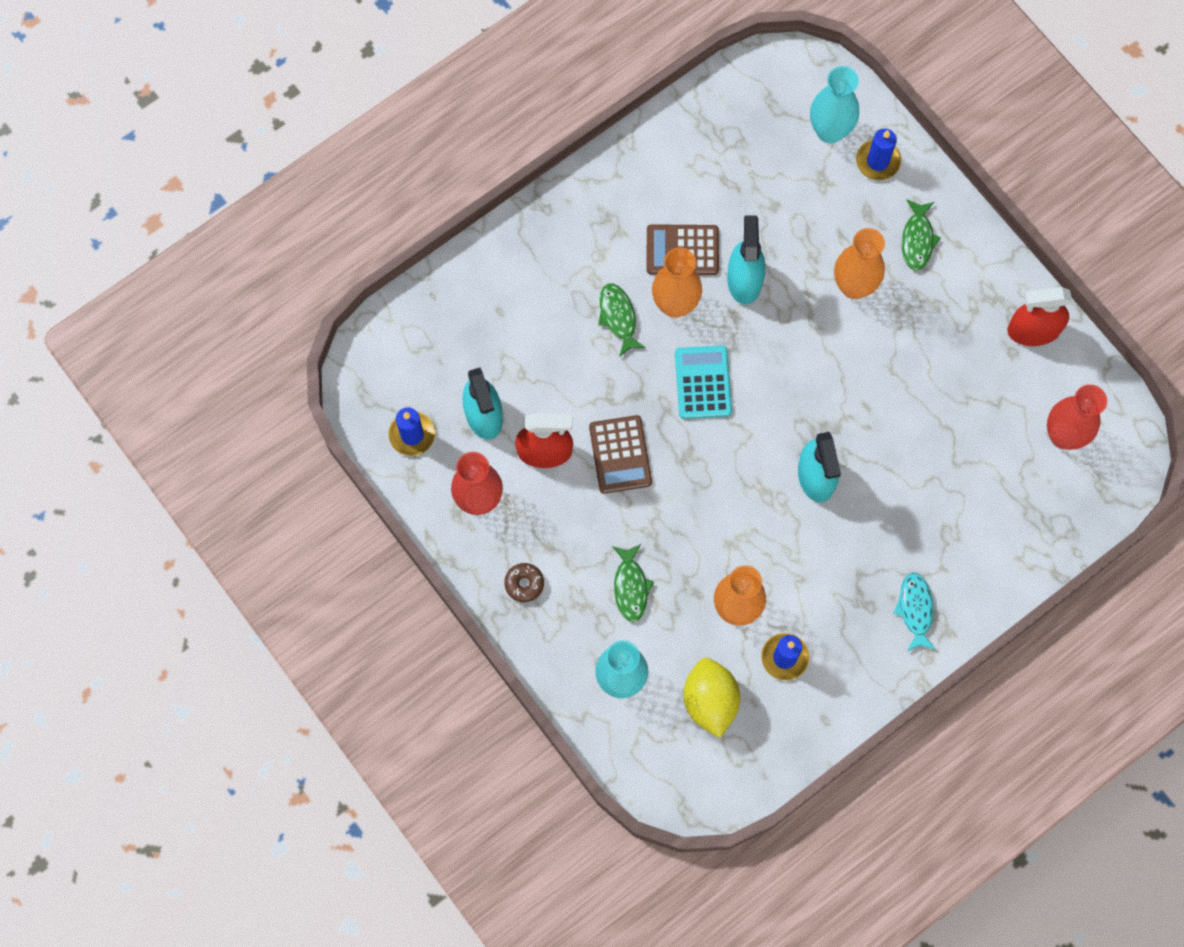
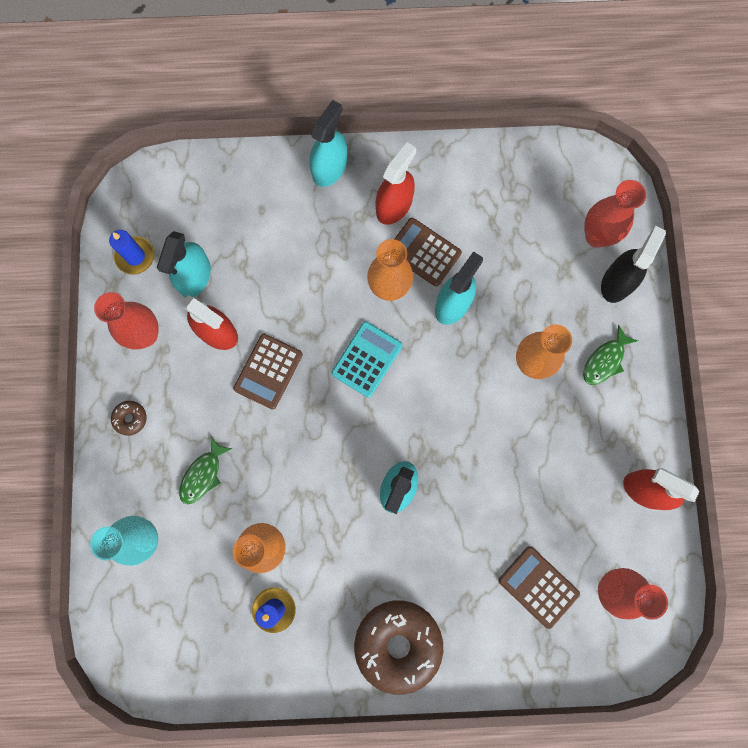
camera: 35 degrees right, 5 degrees up
(535, 229) = (329, 168): none -> turquoise spray bottle
(618, 317) = (341, 270): green fish -> none
(622, 225) = (394, 205): none -> red spray bottle
(710, 701) = (195, 602): yellow lemon -> none
(829, 131) = (597, 236): turquoise vase -> red vase
(878, 161) = (617, 282): blue candle -> black spray bottle
(915, 610) = (398, 644): turquoise fish -> brown donut
(1000, 477) = (538, 586): none -> brown calculator

